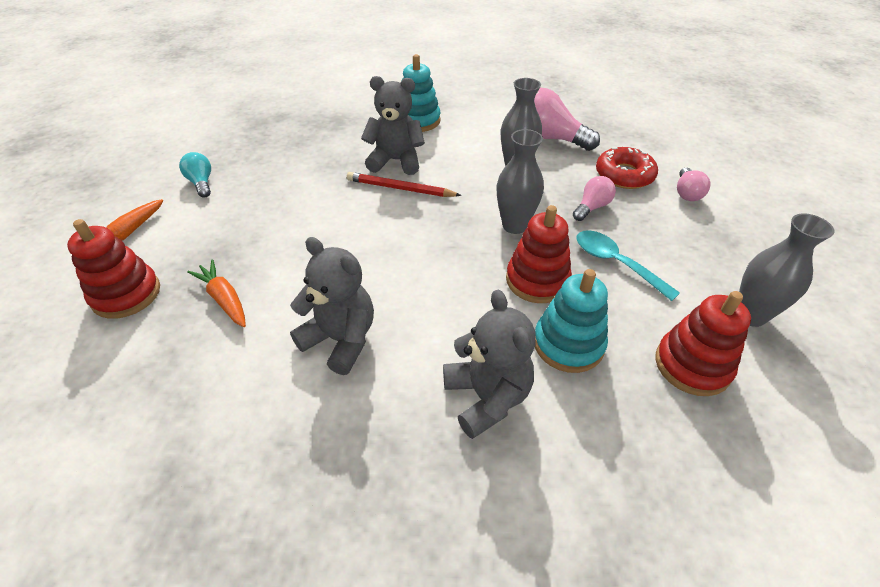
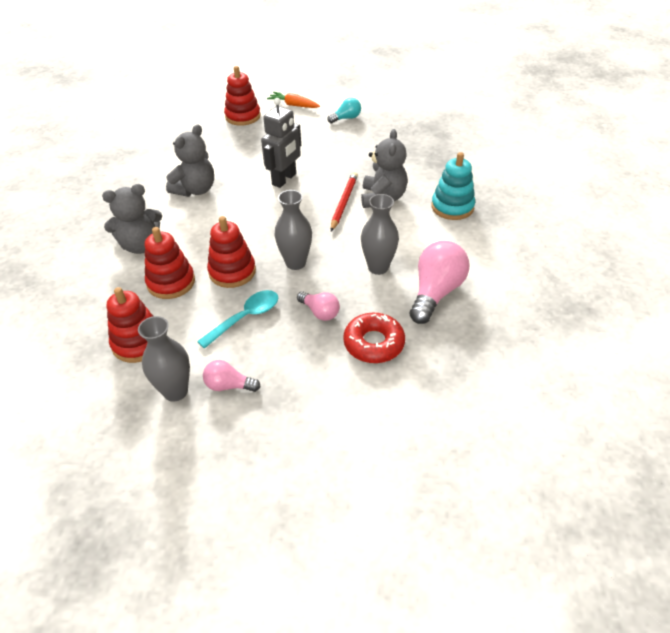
camera: 90 degrees right, 0 degrees up
(224, 299) = (234, 146): orange carrot -> none
(337, 239) = (284, 179): none -> grey robot
(568, 344) = (171, 282): turquoise stacking toy -> red stacking toy
(686, 193) = (344, 389): pink light bulb -> pink light bulb (229, 385)

